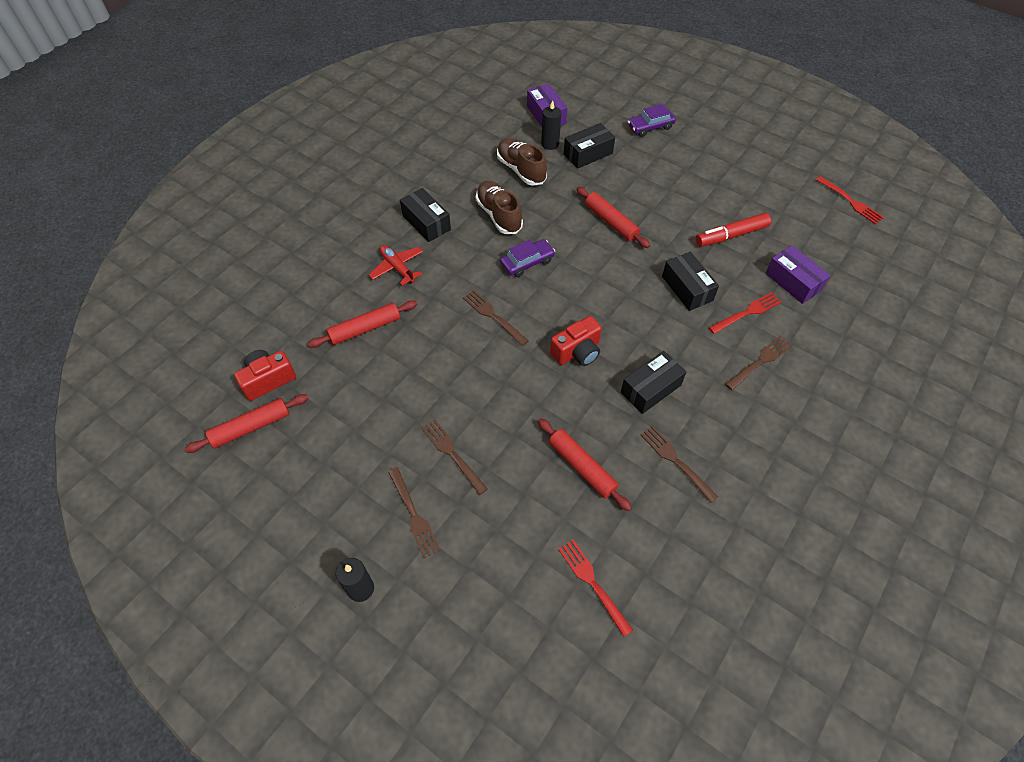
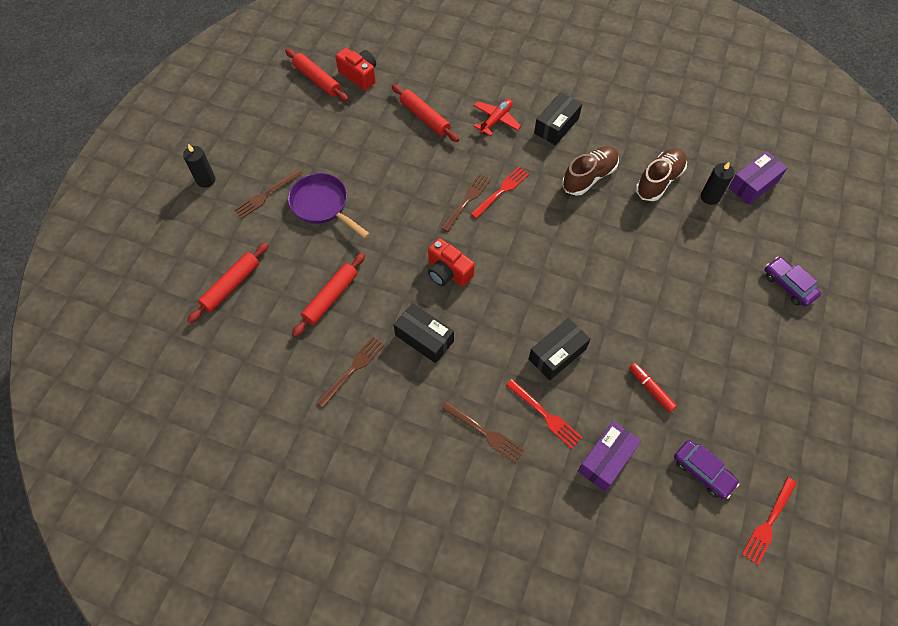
camera: 75 degrees right, 5 degrees up
(452, 454) = (322, 205): brown fork -> purple pan
(527, 262) = (539, 212): purple car -> purple car (703, 471)
(588, 154) = (712, 233): black box -> none
(592, 583) = (230, 323): red fork -> red fork (501, 191)
(611, 222) = (621, 271): red rolling pin -> red rolling pin (231, 286)
(731, 235) = (651, 389): red marker -> red marker, size x0.65

